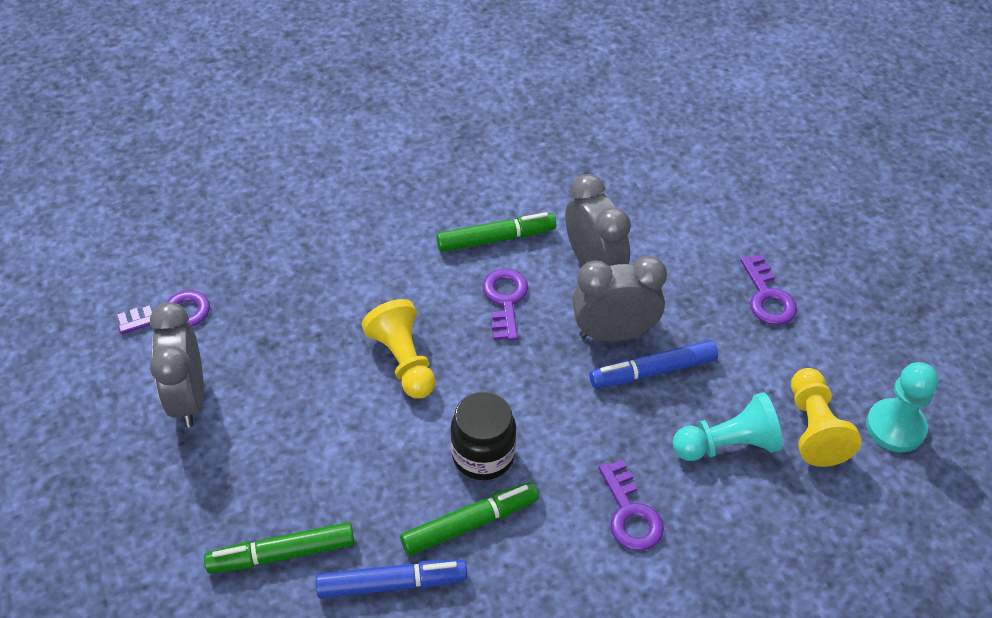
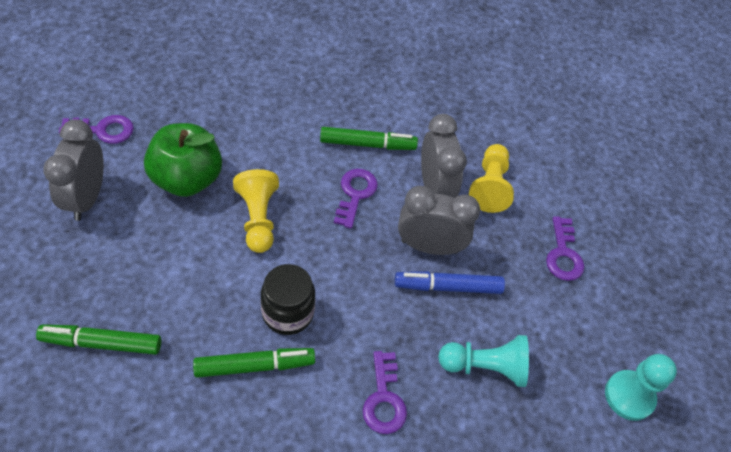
camera: 10 degrees right, 5 degrees up
(299, 341) = (187, 179): none -> green apple
(392, 584) = (174, 395): blue marker -> none
(814, 428) = (561, 375): yellow pawn -> yellow pawn (489, 186)

